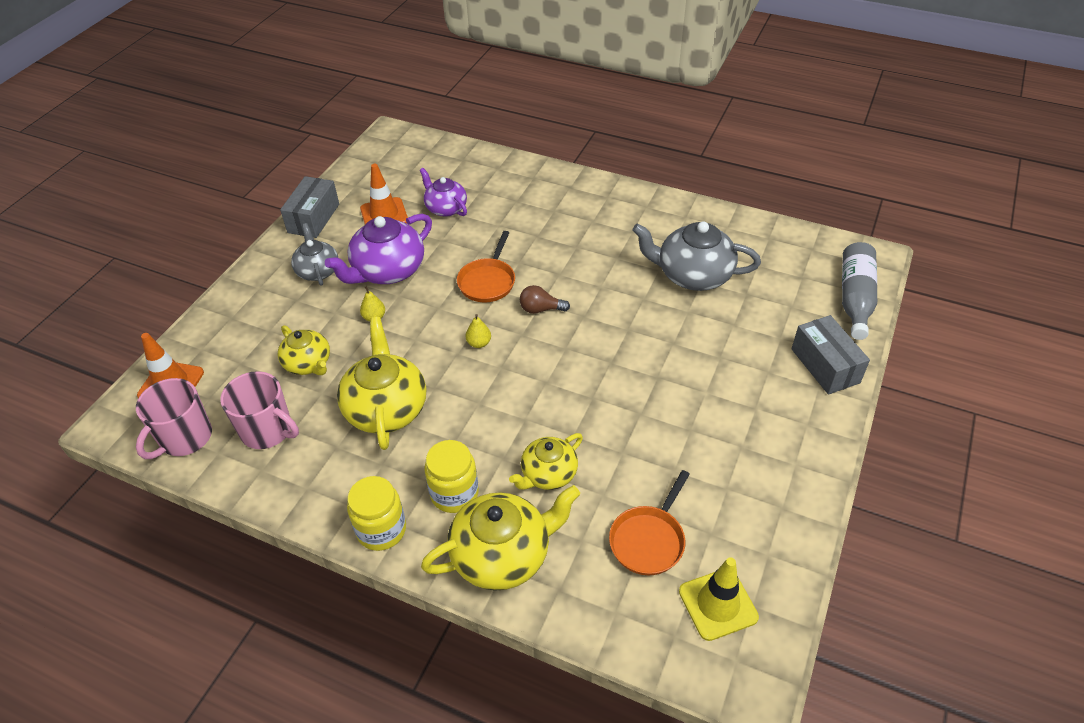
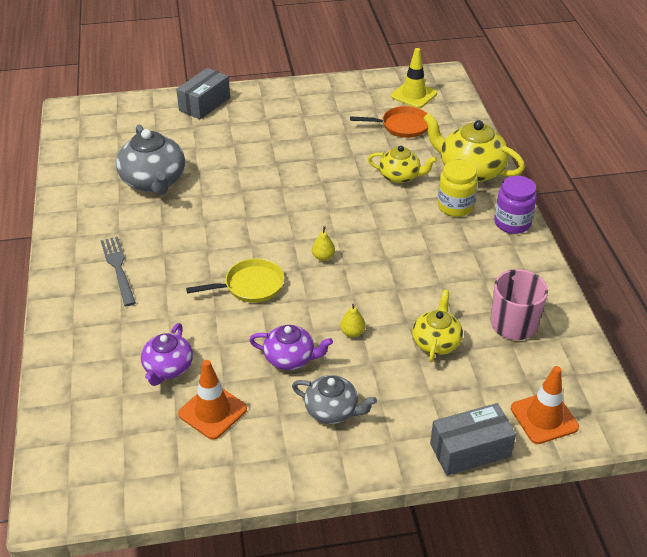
camera: 125 degrees left, 5 degrees down
(185, 438) = (570, 366): pink mug -> none
(313, 218) = (261, 470): grey box -> grey box (470, 450)
(318, 271) = (332, 410): grey teapot -> grey teapot turned 105 degrees counterclockwise
(381, 530) = (512, 223): yellow jar -> purple jar
(386, 408) = (429, 272): yellow teapot -> none
(387, 271) = (290, 358): purple teapot -> purple teapot, size x0.61
(488, 281) = (250, 286): orange pan -> yellow pan
(540, 309) = (258, 241): brown light bulb -> none
(581, 217) = (118, 268): none -> grey fork
(855, 298) = (125, 108): grey bottle -> none

